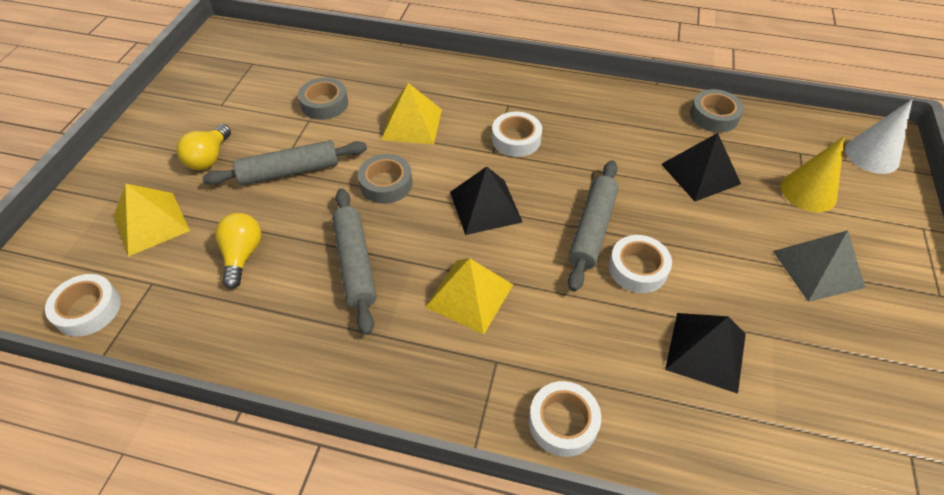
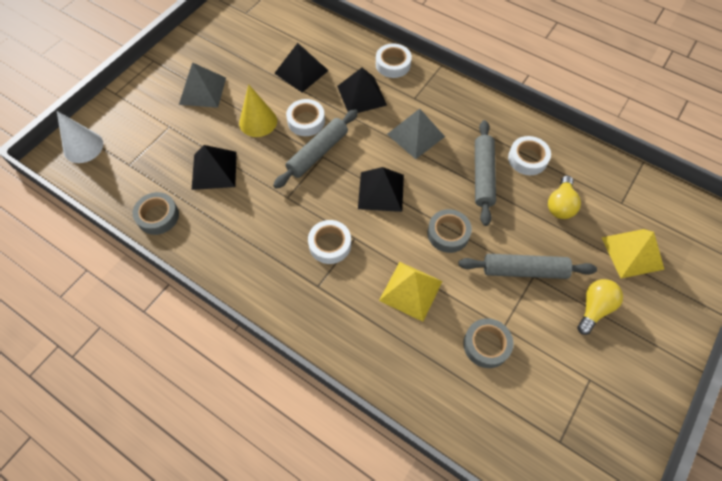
camera: 160 degrees left, 10 degrees up
(88, 309) = (660, 196): white tape -> white tape (527, 159)
(469, 295) = (416, 135): yellow pyramid -> grey pyramid
(583, 338) = (362, 95): none -> black pyramid
(808, 191) = (156, 135): yellow cone -> yellow cone (258, 121)

